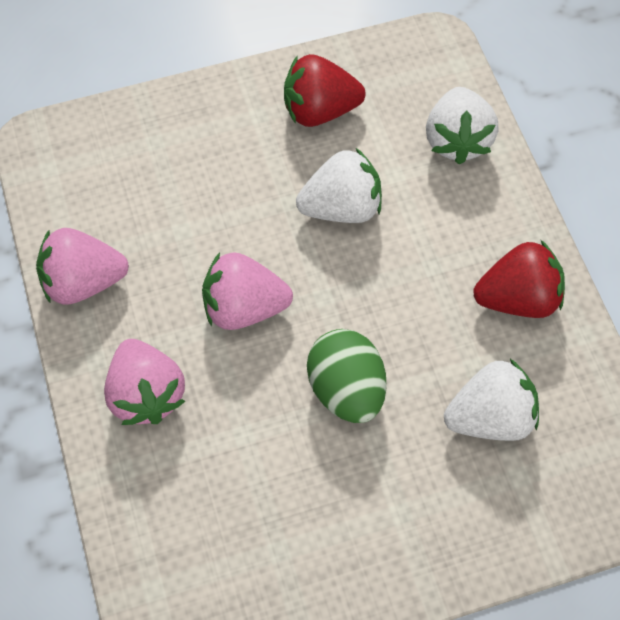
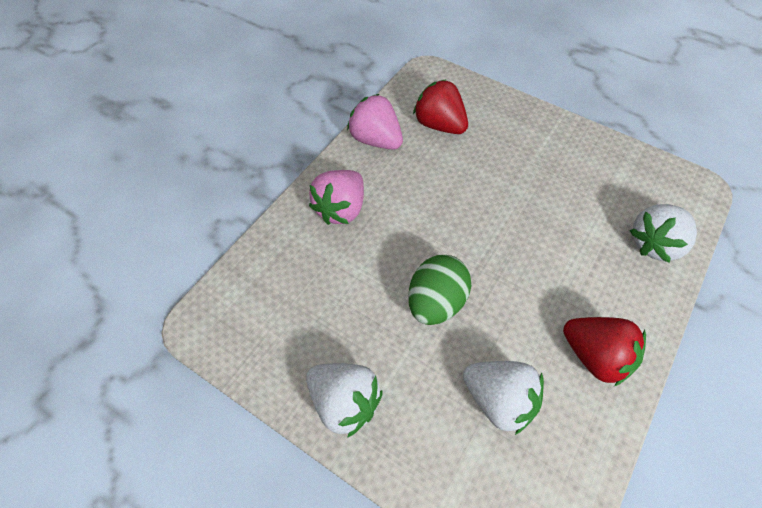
camera: 50 degrees right, 5 degrees down
(244, 308) = (433, 216): pink strawberry -> none
(319, 110) = (586, 165): red strawberry -> red strawberry (439, 125)
(342, 208) = (542, 218): white strawberry -> white strawberry (344, 403)

